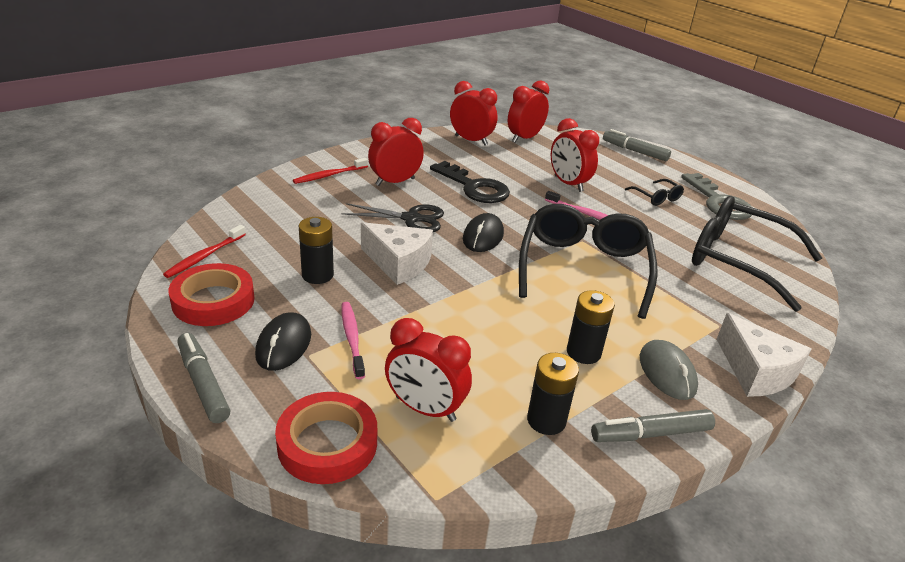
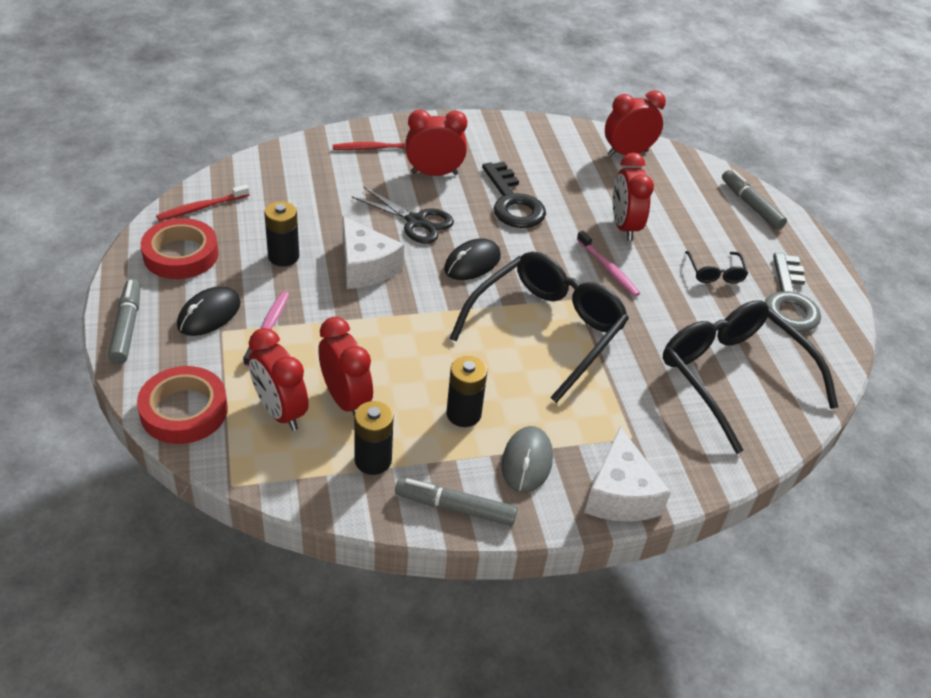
camera: 25 degrees right, 10 degrees up
(471, 140) = (561, 141): red clock -> red clock (346, 400)

